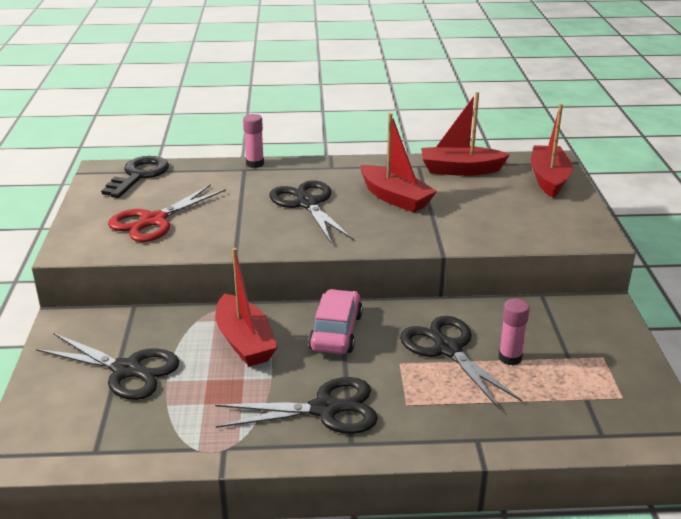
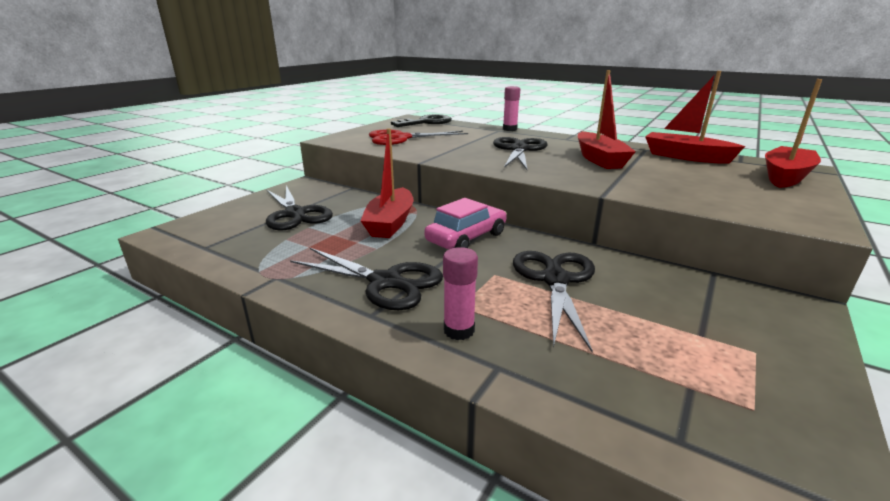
camera: 35 degrees right, 5 degrees down
(510, 358) = (620, 309): pink glue stick -> pink glue stick (459, 330)

